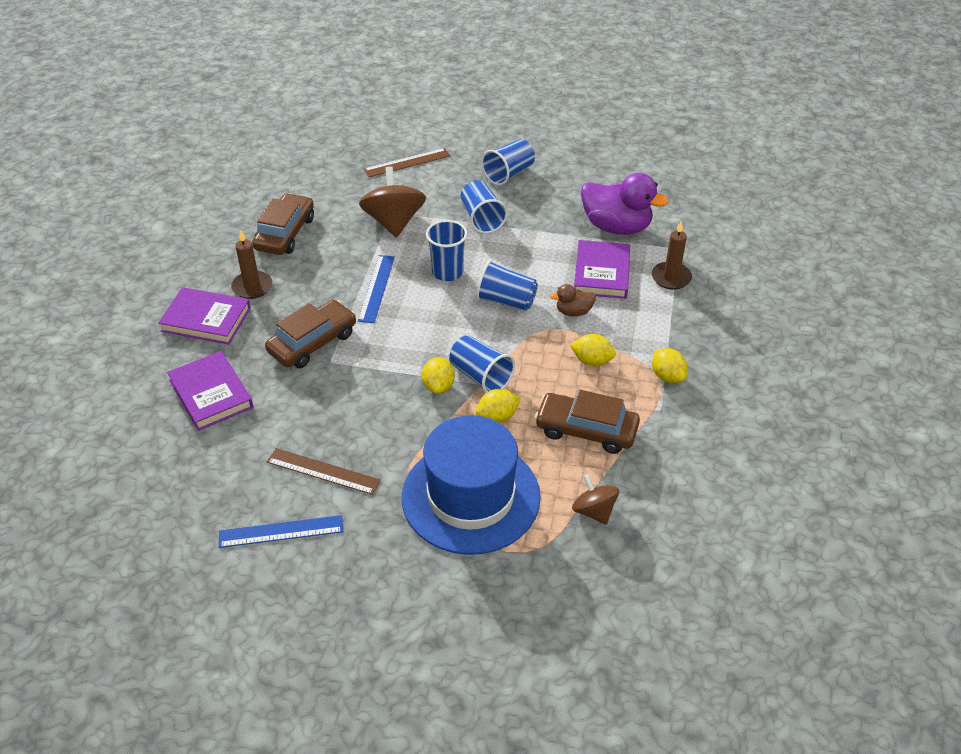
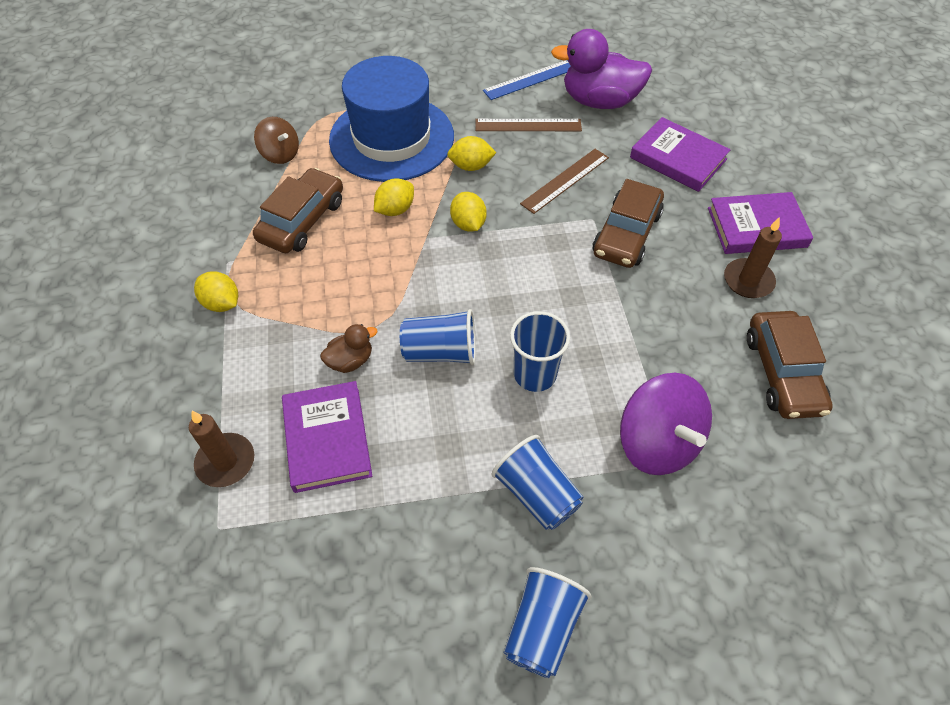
camera: 160 degrees right, 10 degrees up
(376, 288) = (606, 322): blue ruler -> none
(394, 222) = (657, 442): brown spinning top -> purple spinning top
(407, 163) = (726, 594): brown ruler -> brown ruler (565, 180)
(480, 376) = (430, 246): blue cup -> none
(586, 430) = (302, 220): brown car -> brown car turned 60 degrees counterclockwise
(592, 361) = (312, 298): yellow lemon -> yellow lemon (471, 166)
(616, 227) = (322, 547): purple duck -> purple duck (599, 101)

